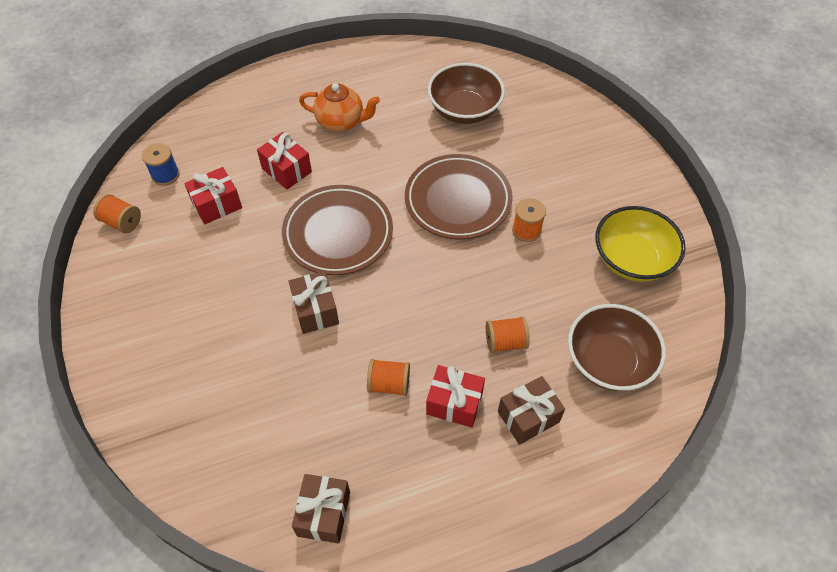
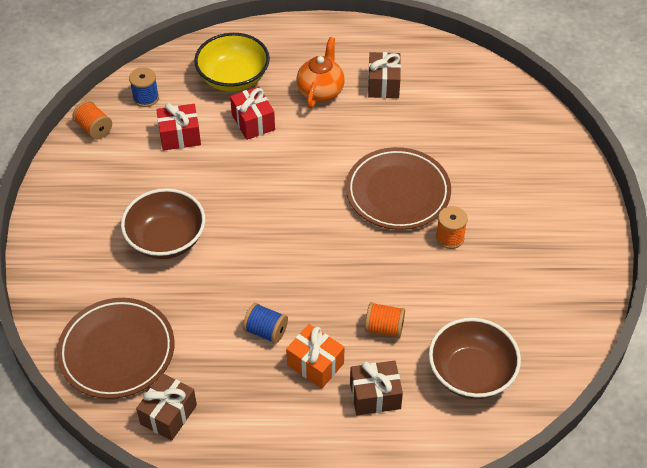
camera: 20 degrees right, 5 degrees down
(315, 310) = (228, 251): brown gift -> brown gift (383, 84)
(338, 233) = (276, 191): brown plate -> brown plate (117, 351)
(341, 122) = (320, 91): orange teapot -> orange teapot turned 105 degrees counterclockwise
(389, 384) = (266, 331): orange spool -> blue spool
(454, 403) = (315, 364): red gift -> orange gift
(464, 110) = (442, 111): brown bowl -> brown bowl (166, 239)
(632, 259) = (538, 292): yellow bowl -> yellow bowl (233, 78)

